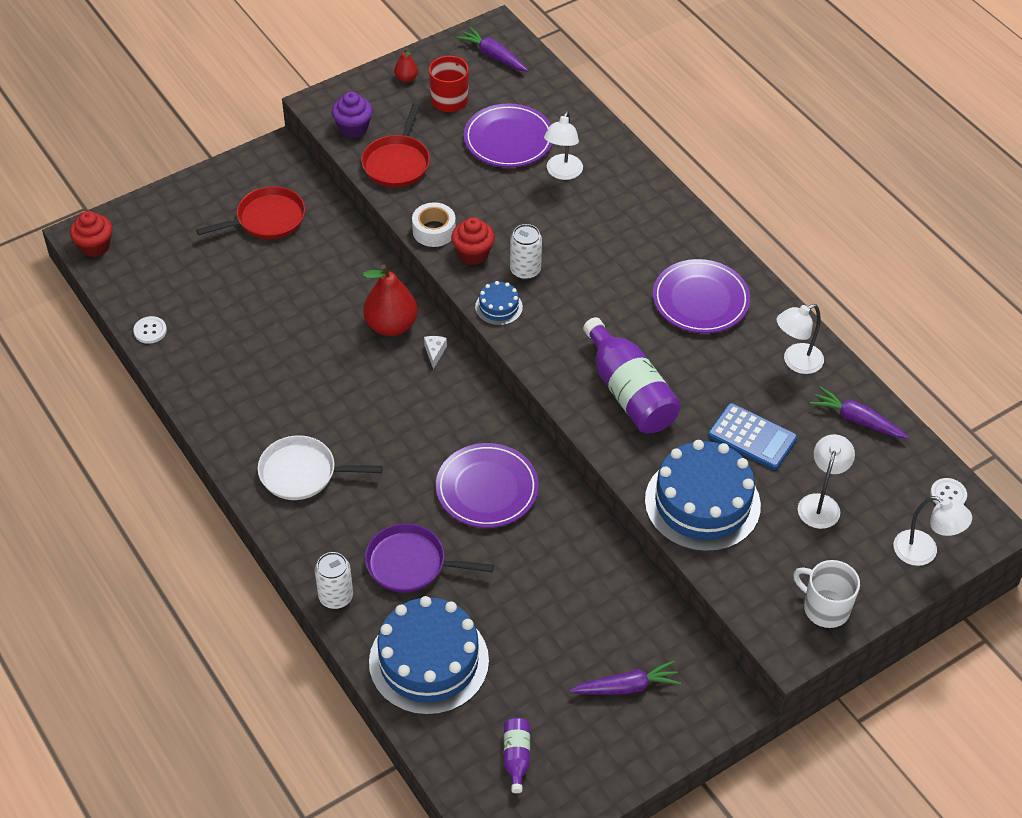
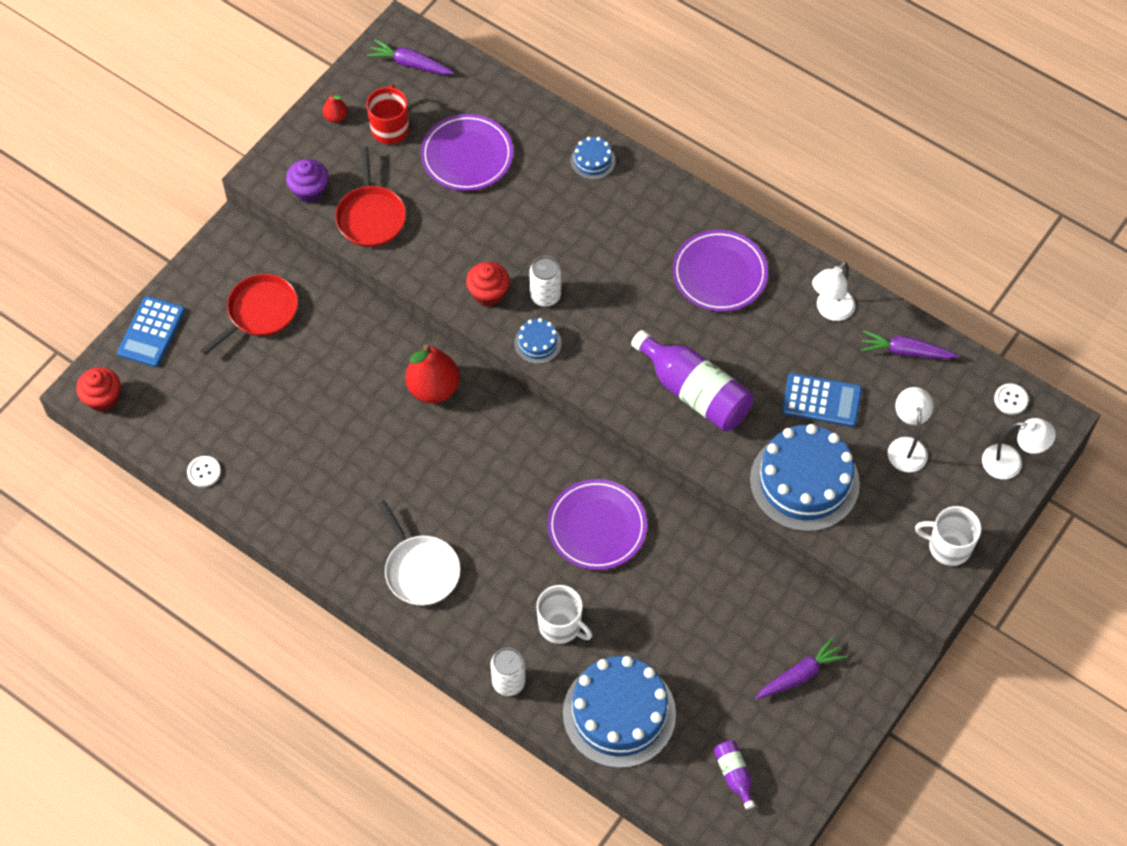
camera: 20 degrees left, 10 degrees up
(165, 207) = (151, 332): none -> blue calculator
(302, 473) = (420, 570): white pan -> white pan turned 105 degrees counterclockwise
(410, 563) = (561, 625): purple pan -> white mug
(434, 231) = (440, 281): white tape -> none
(435, 352) = (487, 403): white cheese -> none
(562, 173) = (534, 177): white lamp -> none
(623, 175) = (593, 161): none -> blue cake

